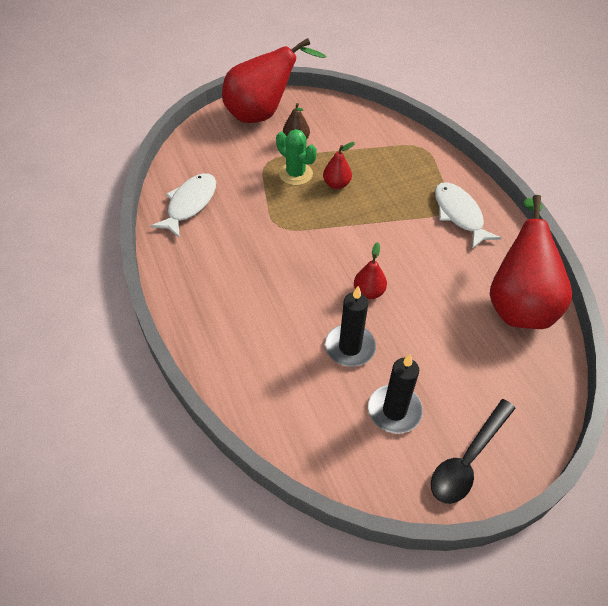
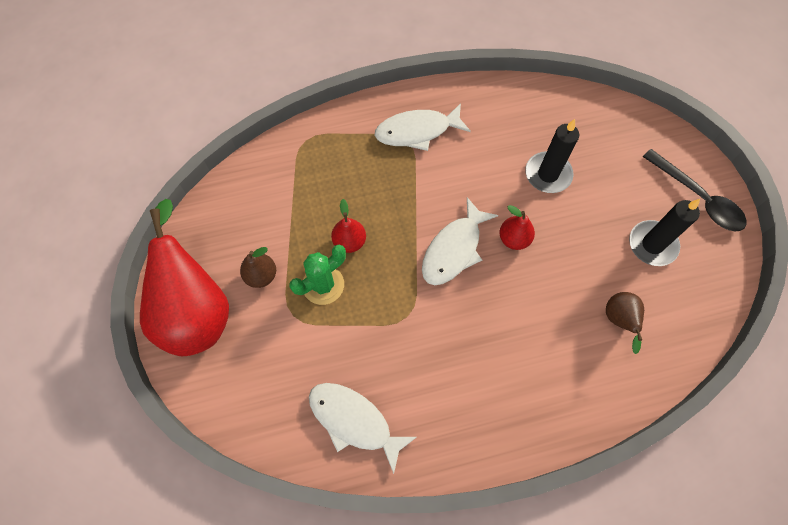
camera: 80 degrees left, 15 degrees up
(302, 380) = (619, 321): none -> brown pear
(347, 250) = (454, 249): none -> white fish
(350, 347) = (582, 270): black candle -> black candle (548, 174)
(518, 303) = (537, 114): red pear -> none

